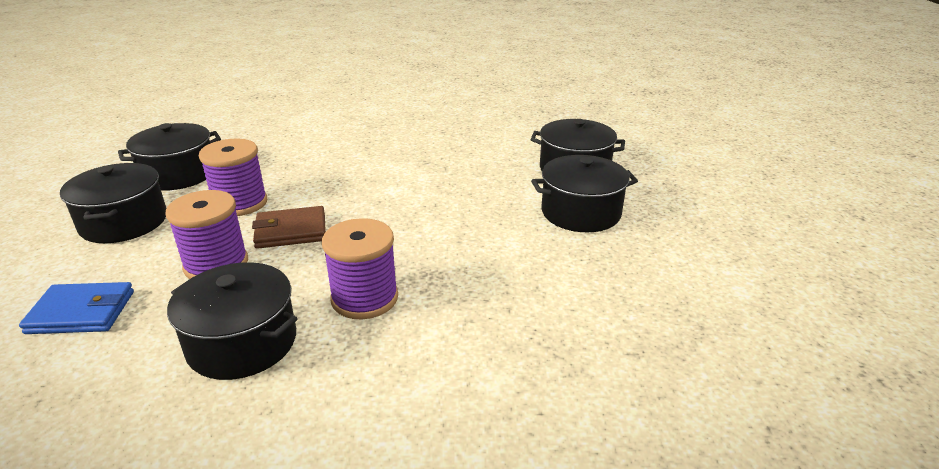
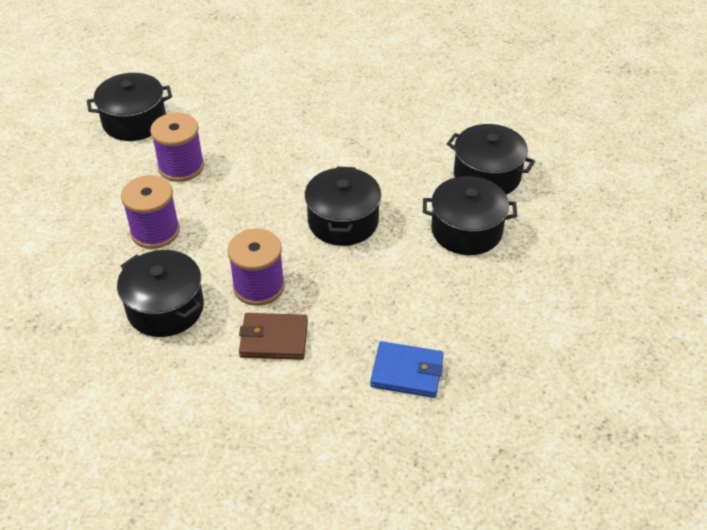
camera: 15 degrees right, 15 degrees up
(81, 312) = (59, 259): blue wallet -> blue wallet (407, 372)
(124, 222) = (89, 172): black pot -> black pot (343, 221)
(291, 231) = (217, 206): brown wallet -> brown wallet (274, 339)

